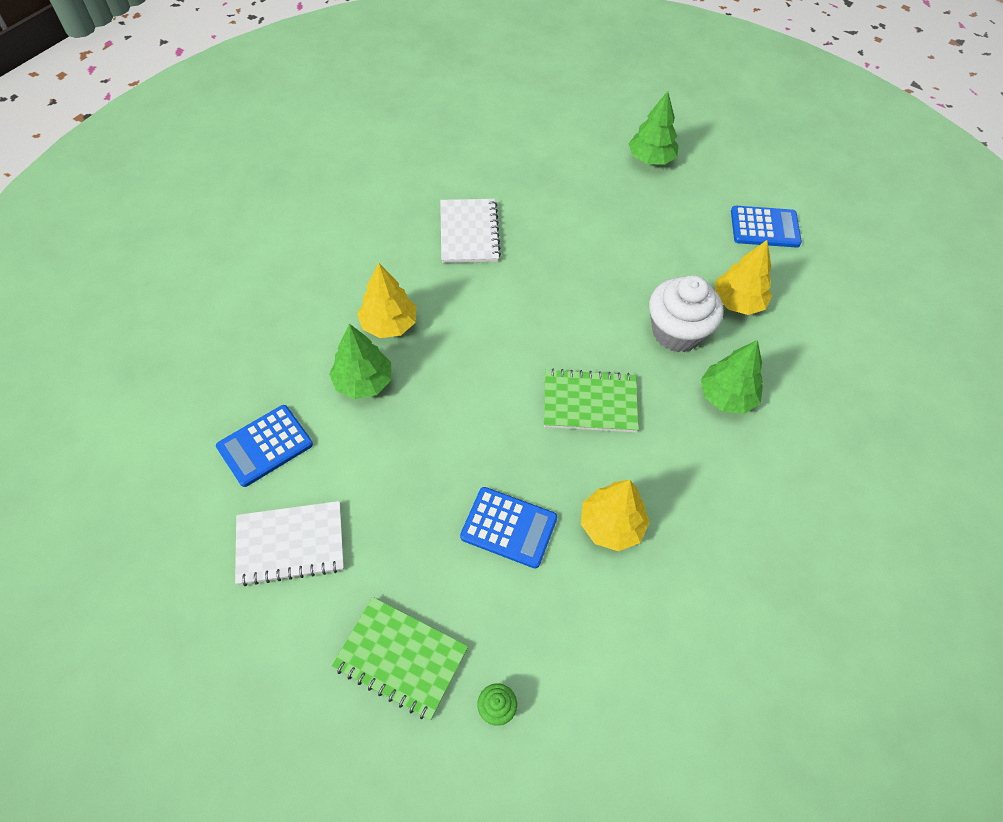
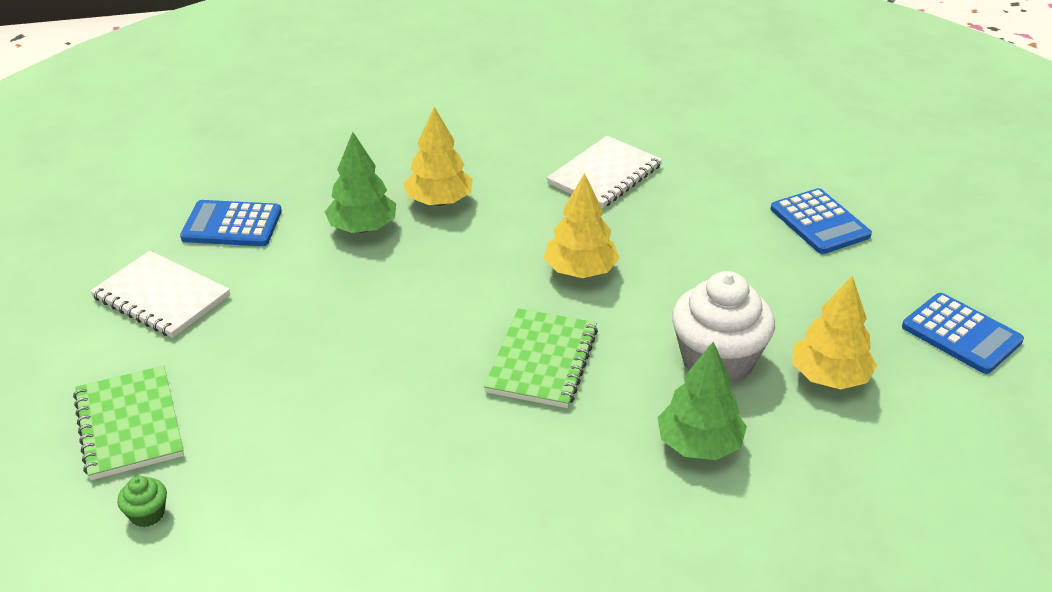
camera: 45 degrees right, 20 degrees down
(509, 527) = (336, 401): blue calculator -> blue calculator (819, 222)
(589, 403) = (542, 360): green notebook -> green notebook turned 60 degrees clockwise
(611, 525) = (429, 463): yellow tree -> yellow tree (580, 271)
(650, 159) = (892, 210): green tree -> none

